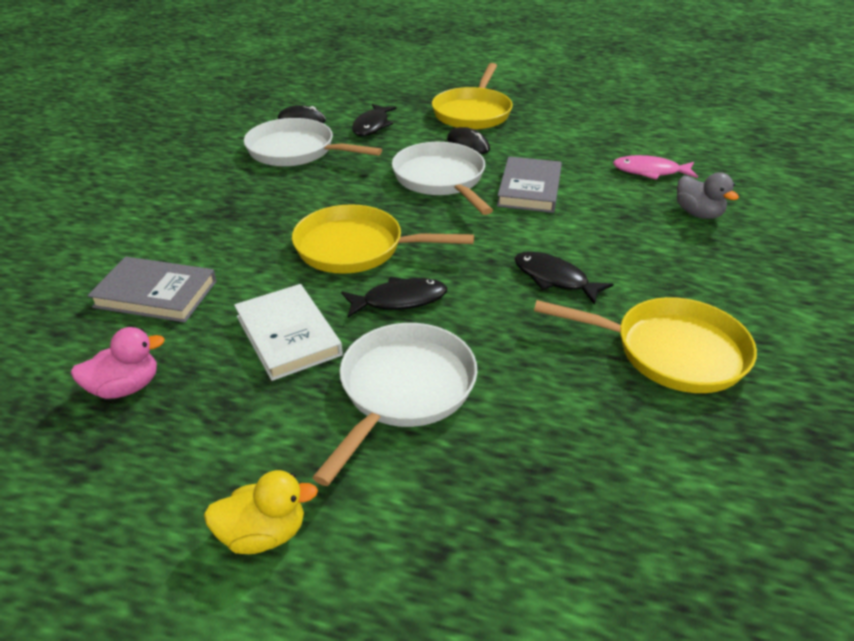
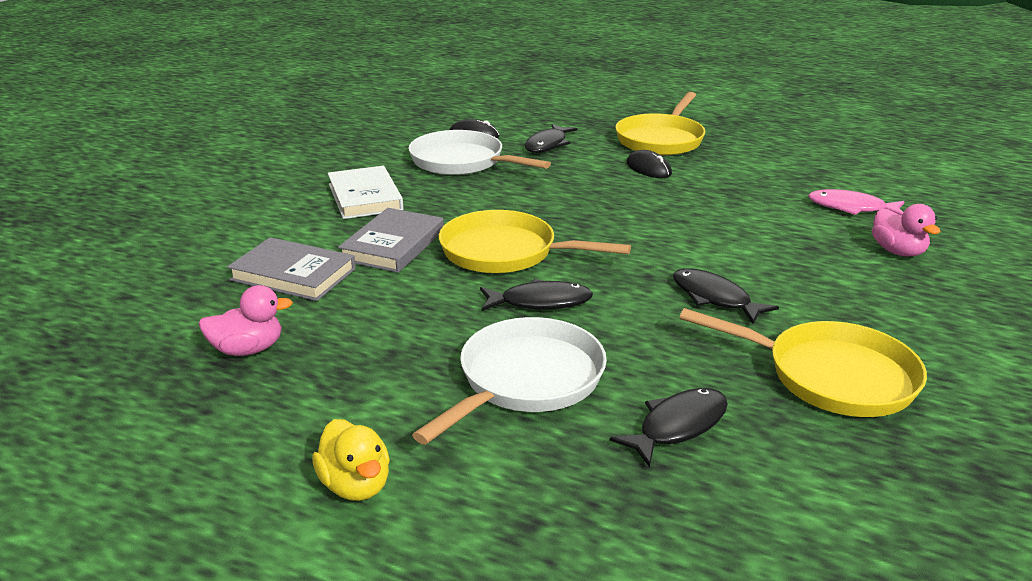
camera: 10 degrees right, 10 degrees down
(263, 533) = (356, 485): yellow duck -> yellow duck turned 60 degrees clockwise
(288, 335) = (417, 322): white book -> white book (365, 197)
(441, 180) = (611, 198): white pan -> none
(529, 189) = (707, 214): grey book -> grey book (393, 245)
(551, 423) = (678, 426): none -> black fish
(698, 213) = (898, 251): grey duck -> pink duck

